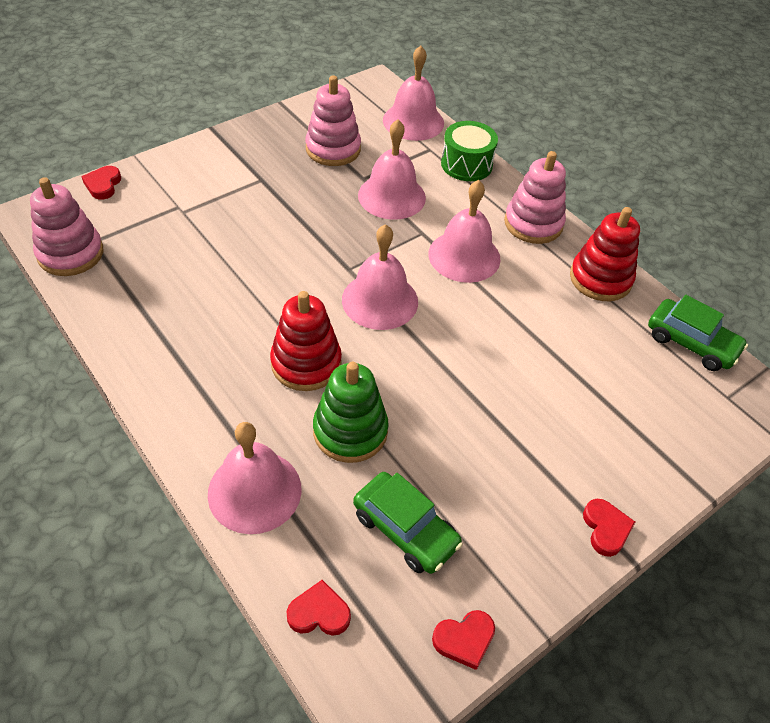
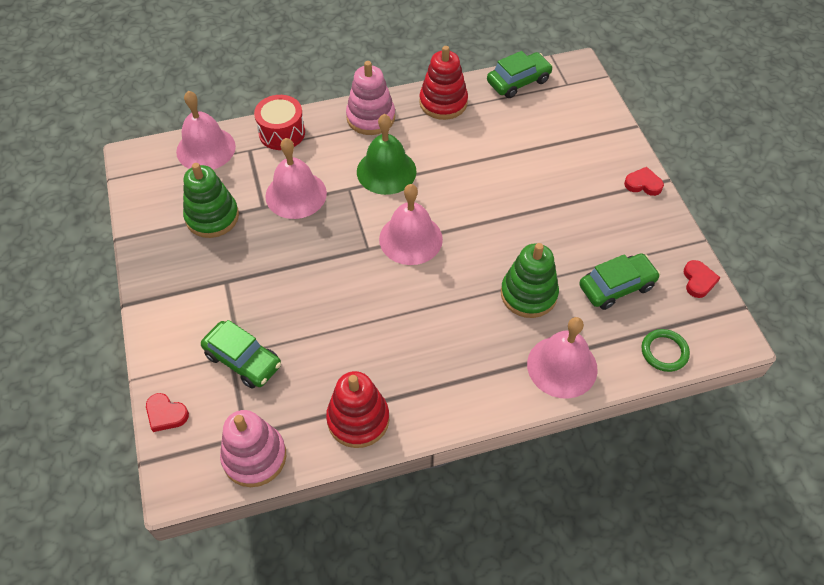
camera: 65 degrees left, 5 degrees up
(175, 216) = (243, 360): none -> green car
(306, 363) = (456, 304): red stacking toy -> red stacking toy (358, 419)
(319, 613) = (664, 352): red heart -> green ring
(333, 149) = (212, 217): pink stacking toy -> green stacking toy
(464, 256) = (386, 171): pink bell -> green bell
(466, 164) = (282, 133): green drum -> red drum

